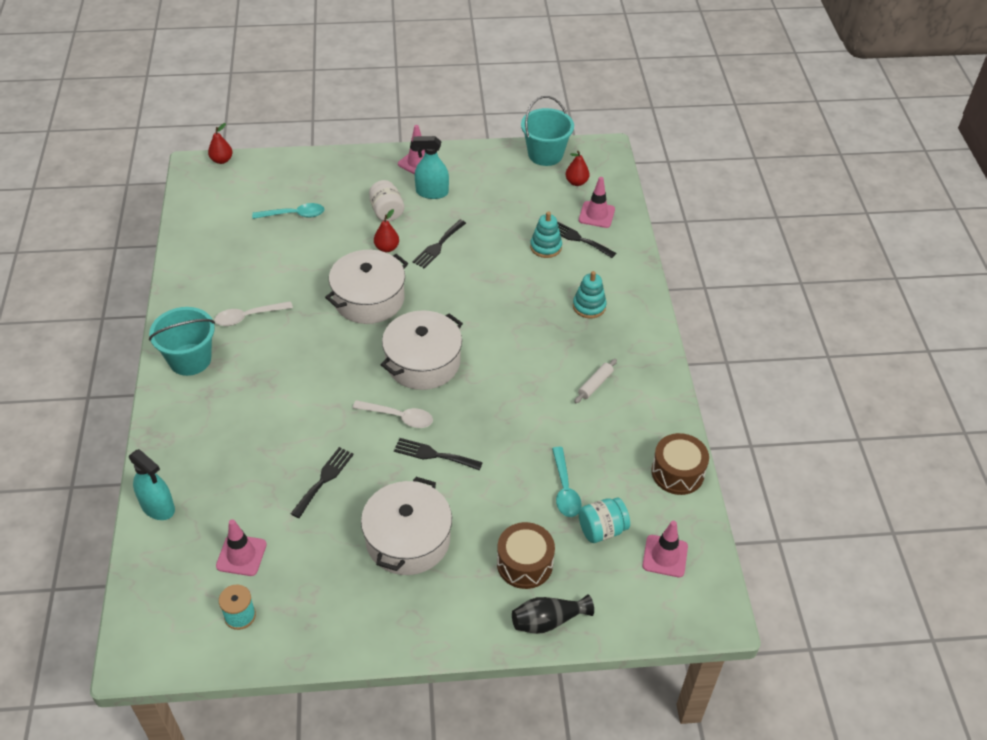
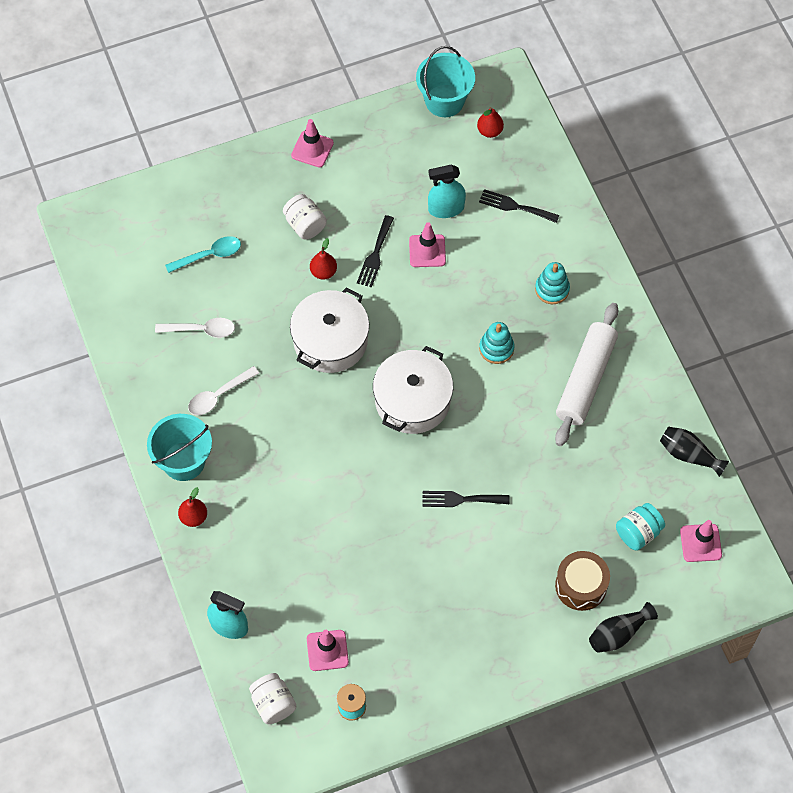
camera: 15 degrees left, 15 degrees up
(163, 591) = (273, 704): none -> white jar
(222, 160) = (98, 202): red pear -> red pear (193, 517)
(324, 479) = (369, 554): black fork -> none
(398, 417) = (412, 468): white spoon -> white spoon (201, 330)
(408, 539) = (469, 592): white pot -> none
(432, 192) = (342, 186): turquoise spray bottle -> turquoise spray bottle (446, 208)
(546, 247) = (485, 226): turquoise stacking toy -> turquoise stacking toy (496, 348)
(564, 489) = (592, 501): turquoise spoon -> none
(595, 384) = (585, 380): white rolling pin -> white rolling pin, size x2.36
(596, 215) = (524, 170): pink traffic cone -> pink traffic cone (427, 251)
(677, 472) = (689, 455): brown drum -> black vase

